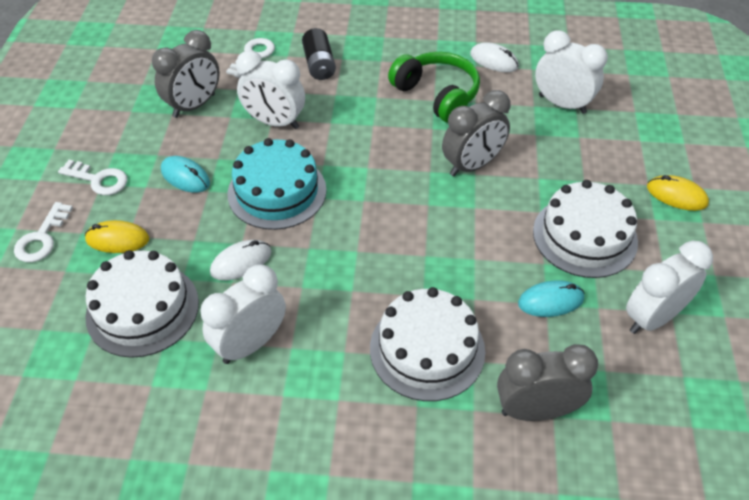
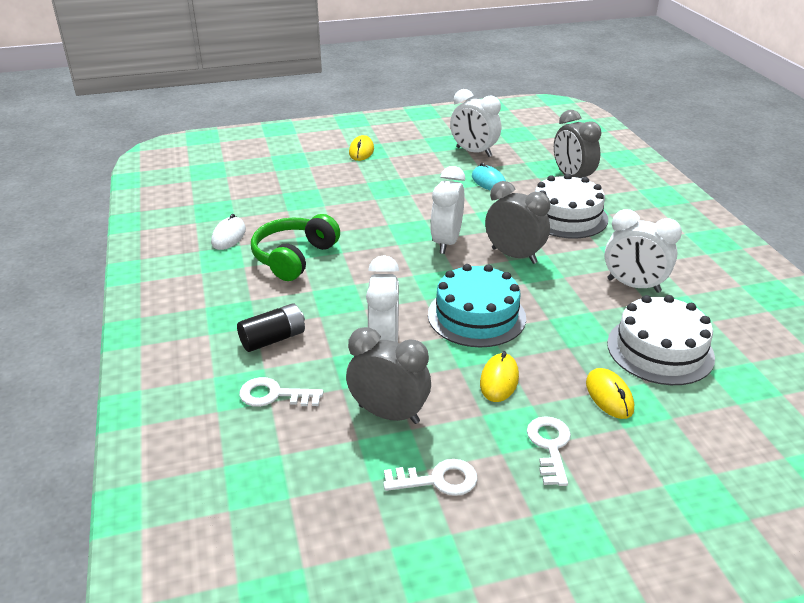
camera: 110 degrees left, 15 degrees down
(42, 238) = (655, 454): white key -> white key (437, 480)
(185, 177) = (499, 380): turquoise mouse -> yellow mouse
(241, 262) = (568, 312): white mouse -> none
(472, 165) = (379, 226): grey clock -> grey clock (514, 256)
(562, 104) = (280, 198): white clock -> white clock (446, 242)
(584, 236) = (422, 177): white cake -> none

